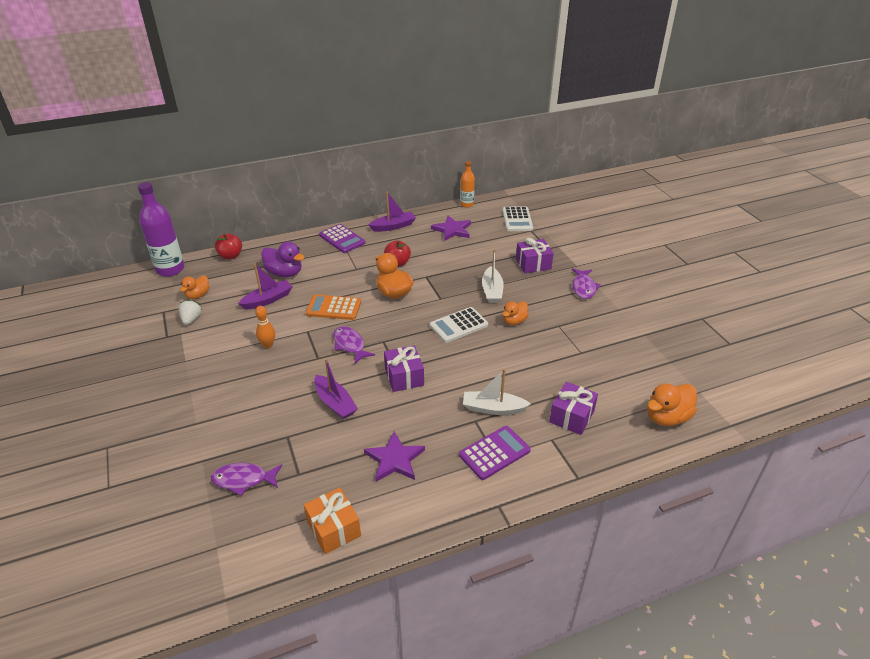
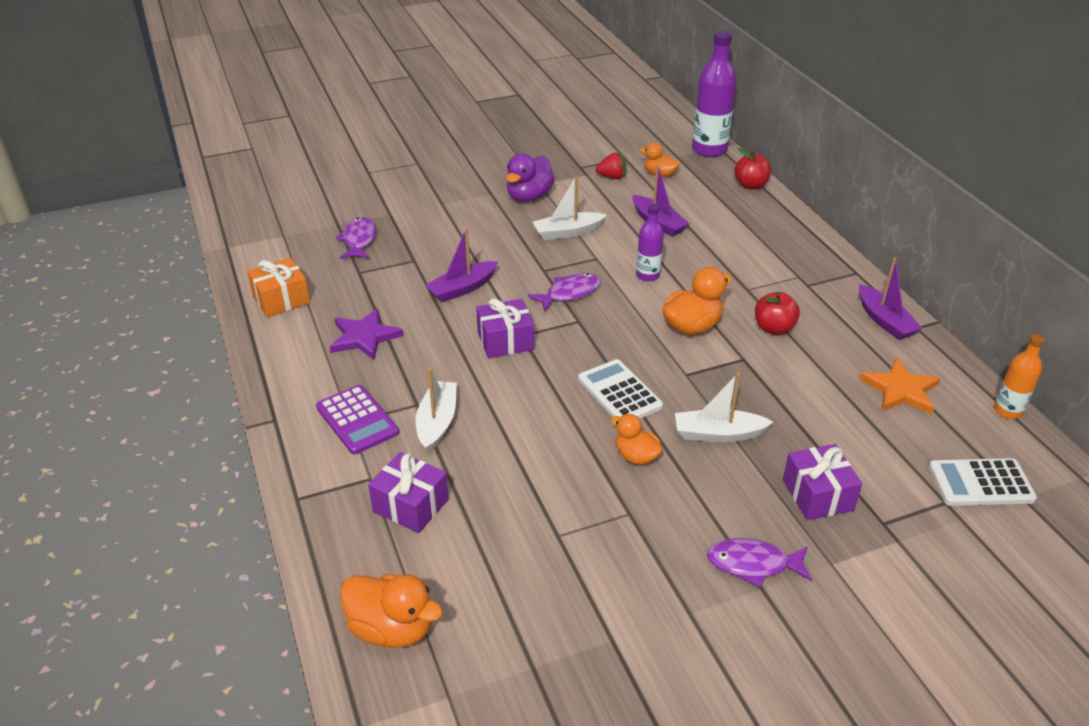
camera: 90 degrees right, 0 degrees up
(191, 319) = (612, 177): white strawberry -> red strawberry
(268, 345) = (567, 232): orange bowling pin -> white boat
(284, 273) = (721, 229): purple duck -> purple duck (529, 196)
(334, 308) = (648, 275): orange calculator -> purple bottle
(342, 239) = (825, 271): purple calculator -> none
(452, 230) = (900, 390): purple star -> orange star
(667, 417) = (392, 629): orange duck -> orange duck turned 150 degrees clockwise

